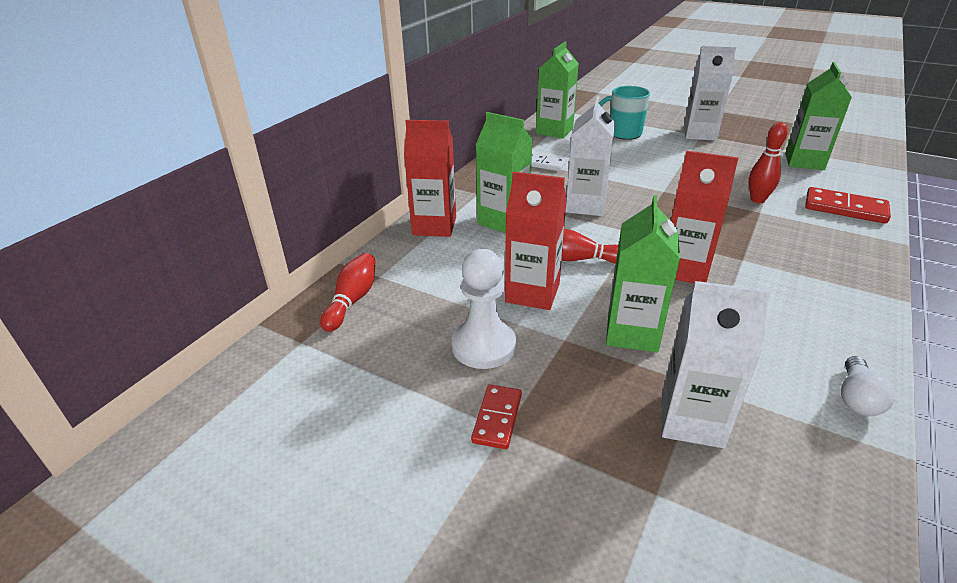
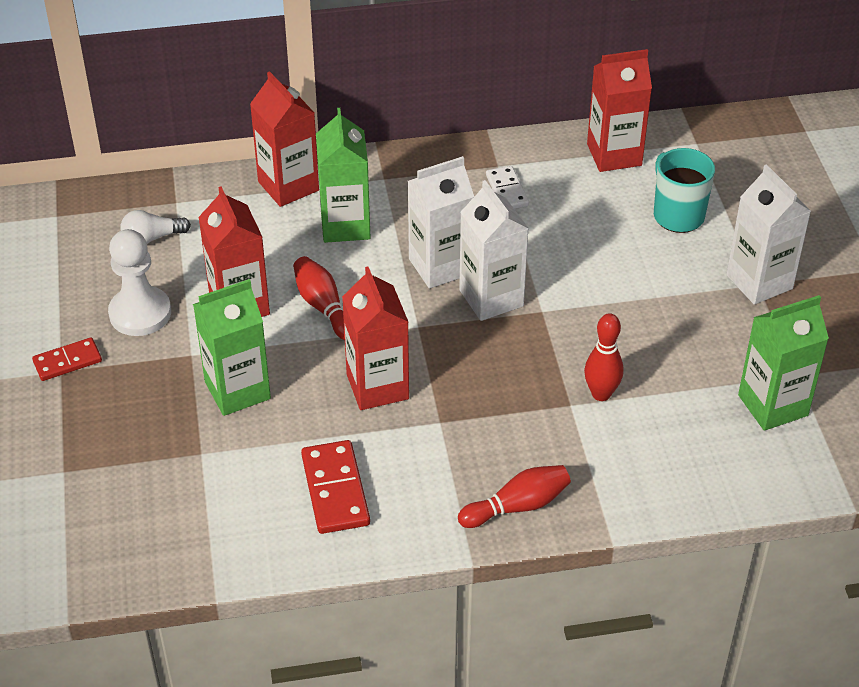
camera: 50 degrees right, 10 degrees up
(352, 300) = (129, 208): red bowling pin -> red bowling pin (517, 506)
(554, 131) = (614, 155): green carton -> red carton
(692, 420) = (154, 464): white carton -> white carton (491, 298)
(845, 209) = (656, 473): red domino -> red domino (335, 490)
(857, 398) = (267, 553): white light bulb -> white light bulb (152, 238)

